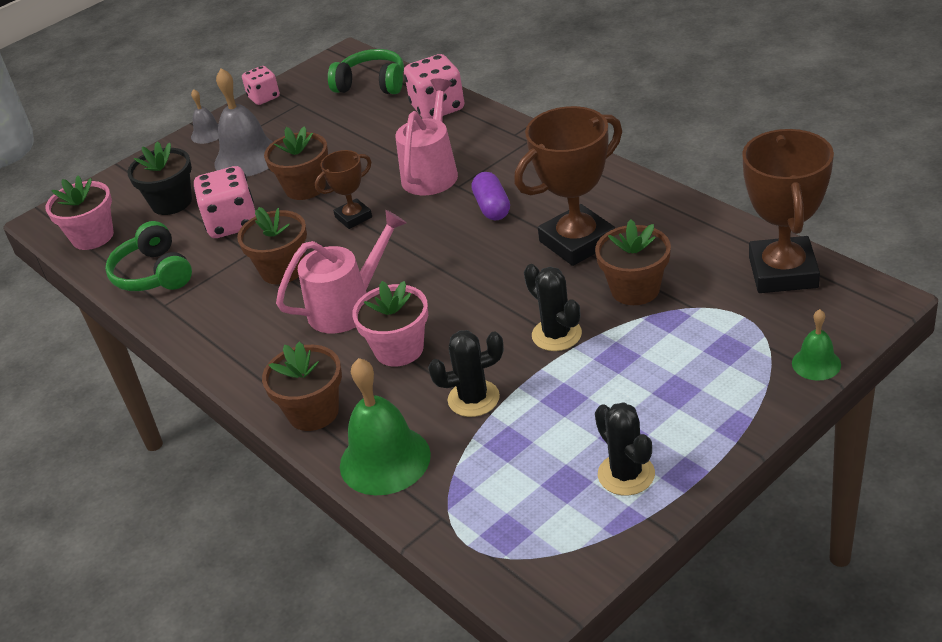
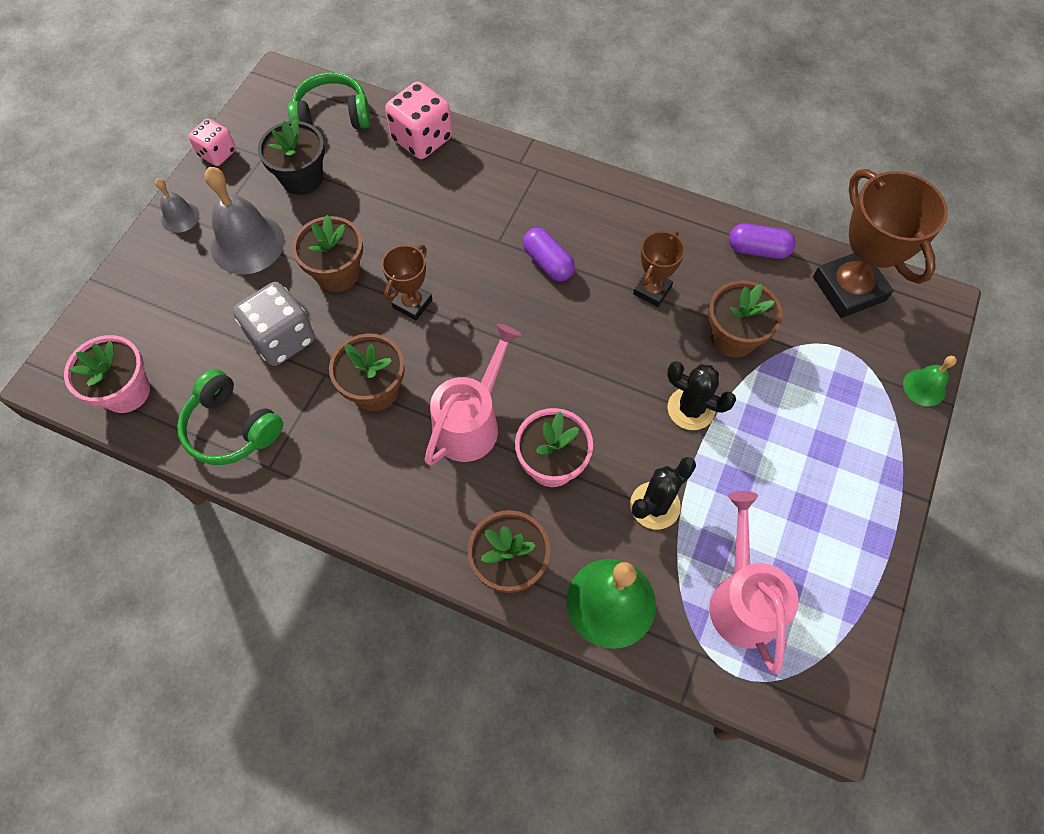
camera: 30 degrees left, 25 degrees up
(171, 202) = (194, 323): black flower pot -> black flower pot (302, 178)
(232, 223) = (282, 338): pink dice -> grey dice
(432, 172) = (463, 228): pink watering can -> pink watering can (742, 598)
(577, 242) = (652, 290): brown trophy -> brown trophy, size x0.54
(626, 474) = (832, 554): black cactus -> none
(705, 228) = (758, 249): none -> purple capsule

